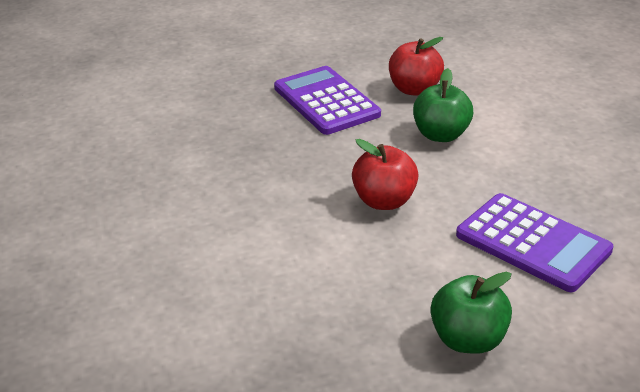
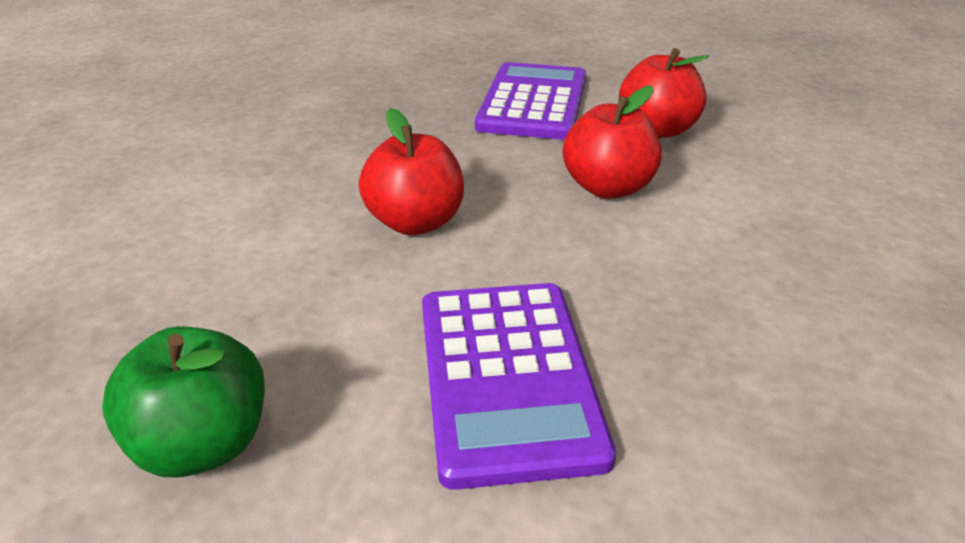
camera: 40 degrees right, 0 degrees up
(441, 135) = (608, 188): green apple -> red apple

